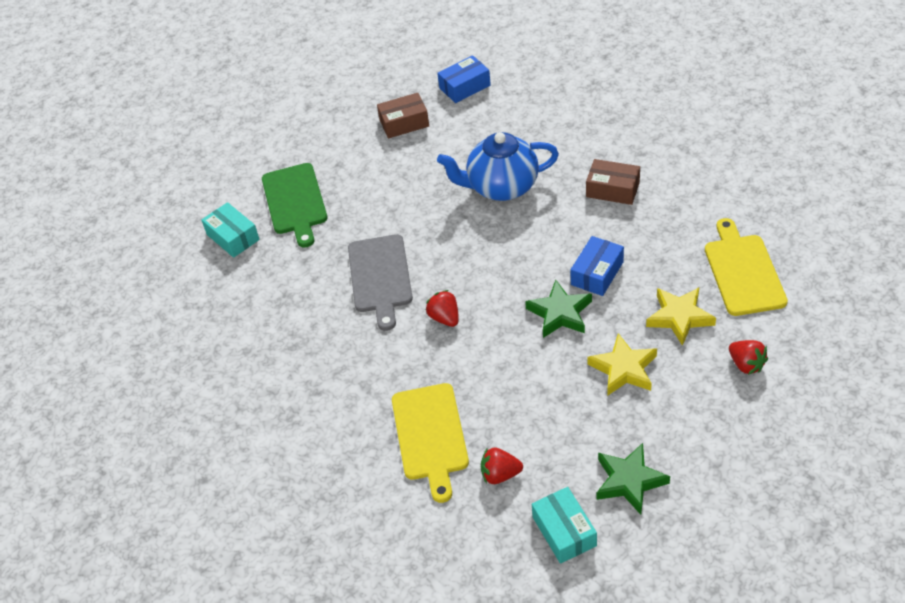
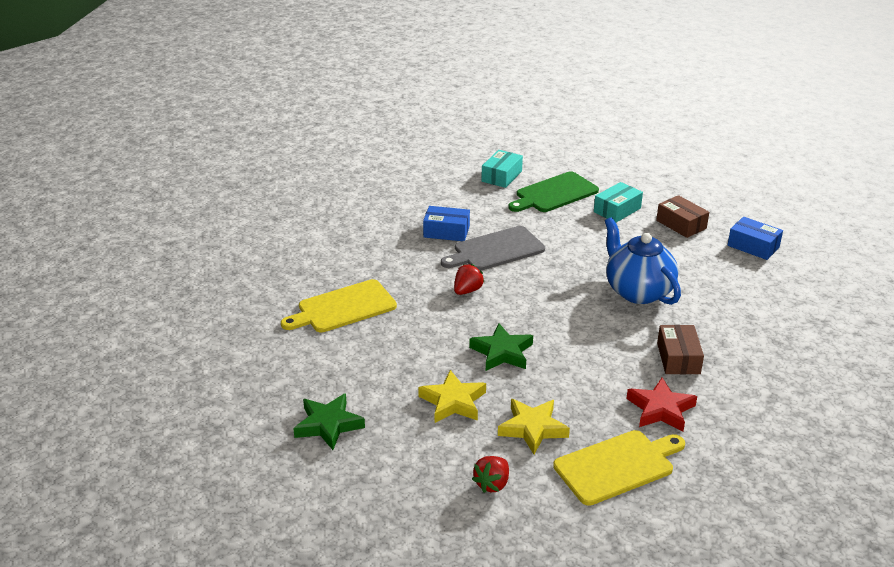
camera: 65 degrees right, 15 degrees down
(500, 474) = (315, 350): red strawberry -> none
(564, 531) = (267, 395): turquoise box -> turquoise box (617, 210)
(597, 273) = (562, 366): blue box -> blue box (446, 231)
(678, 222) = (660, 409): none -> red star

